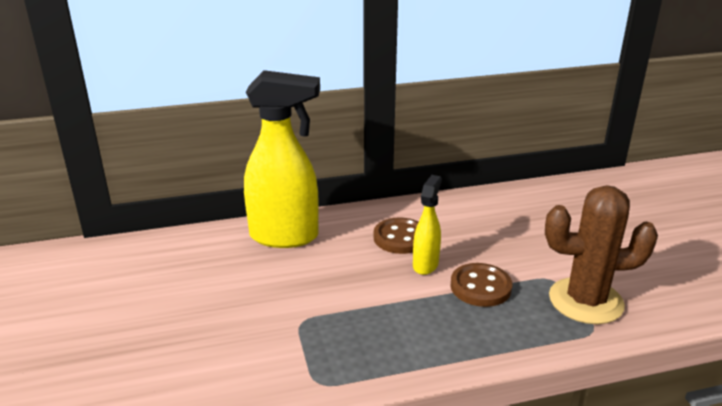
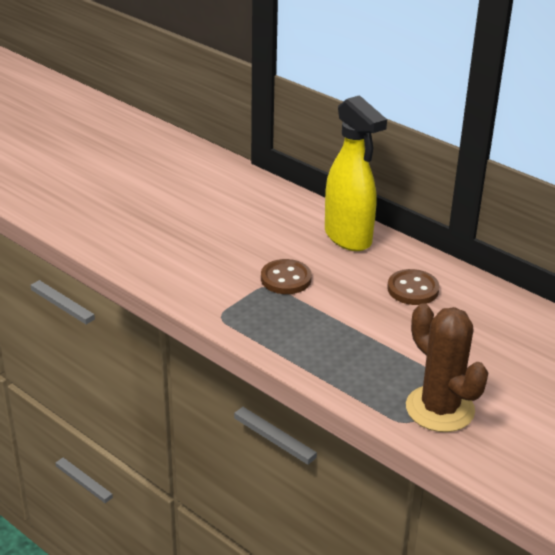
camera: 55 degrees right, 5 degrees up
(425, 264) = (392, 314): yellow spray bottle -> none
(480, 287) = (395, 350): brown button -> brown button (286, 279)

